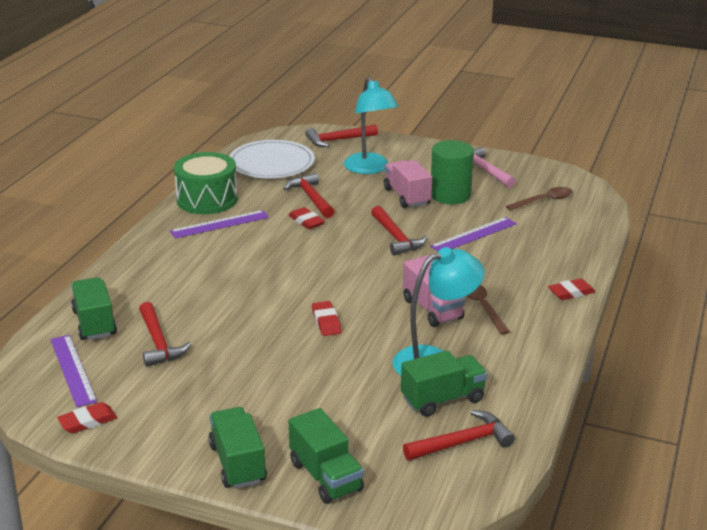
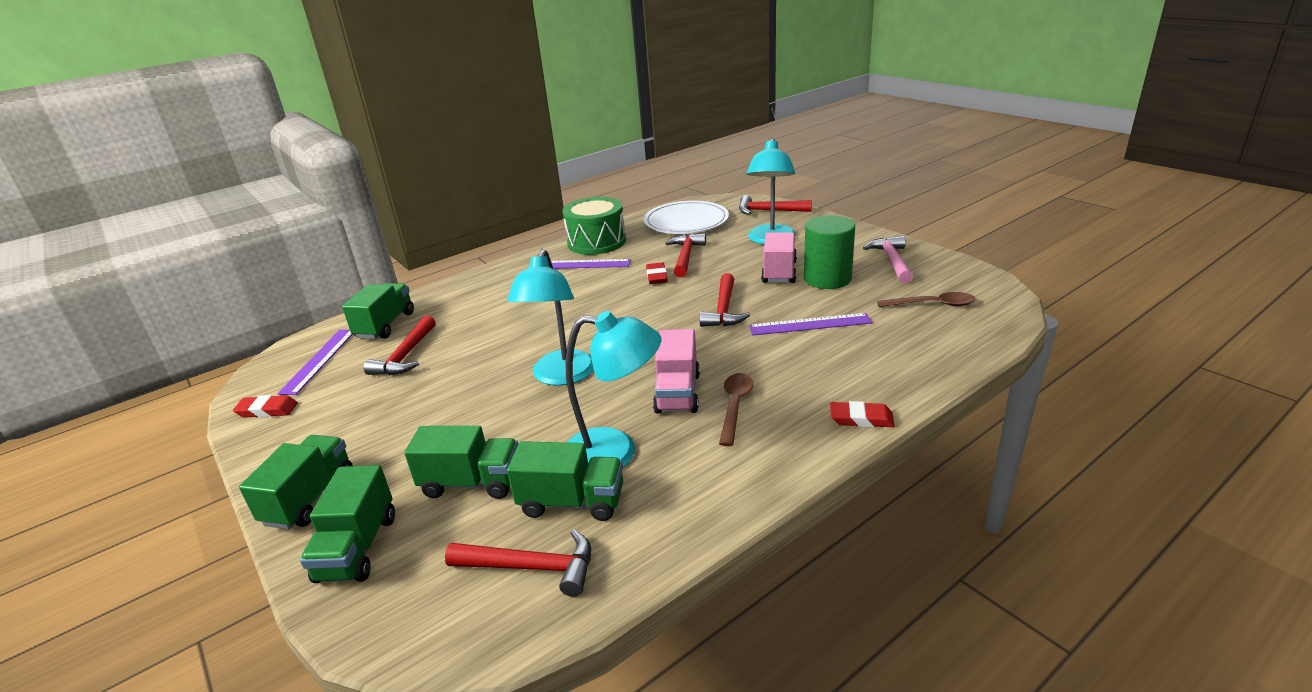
camera: 35 degrees right, 0 degrees up
(326, 321) = (561, 376): red eraser -> turquoise lamp
(354, 411) = (472, 483): none -> green truck

